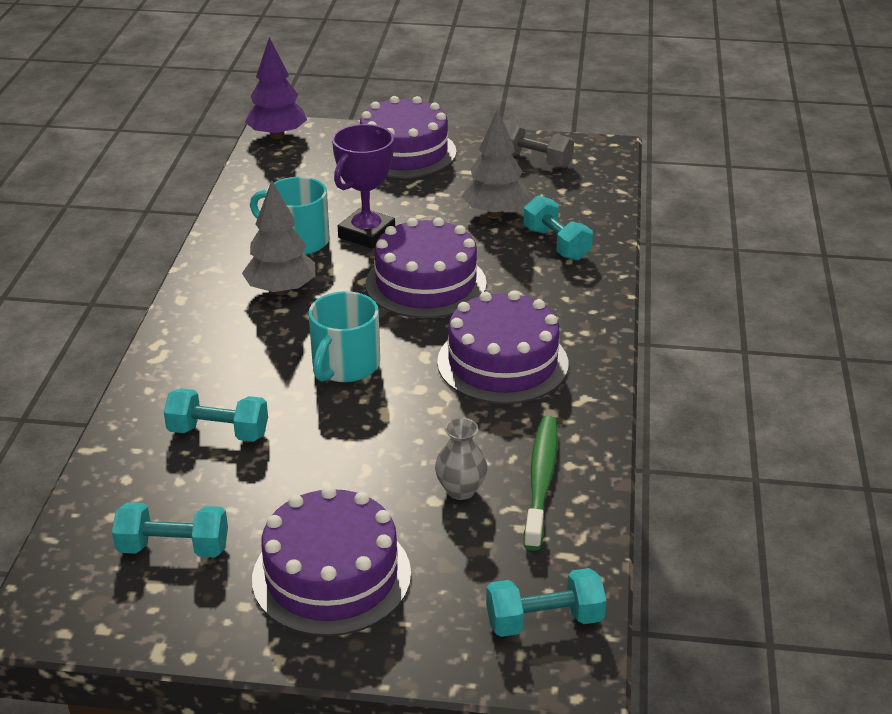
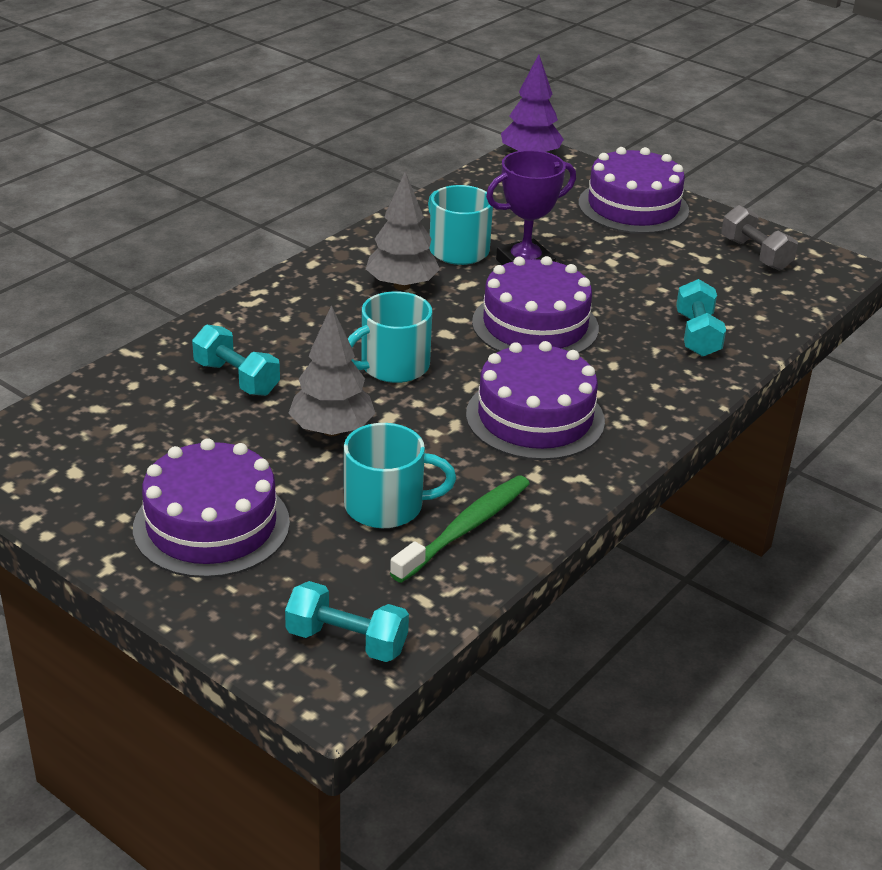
camera: 30 degrees right, 0 degrees up
(173, 548) = (115, 451): turquoise dumbbell -> none
(461, 490) = (386, 506): grey vase -> turquoise mug
(495, 213) = (665, 288): grey tree -> grey tree (332, 430)

